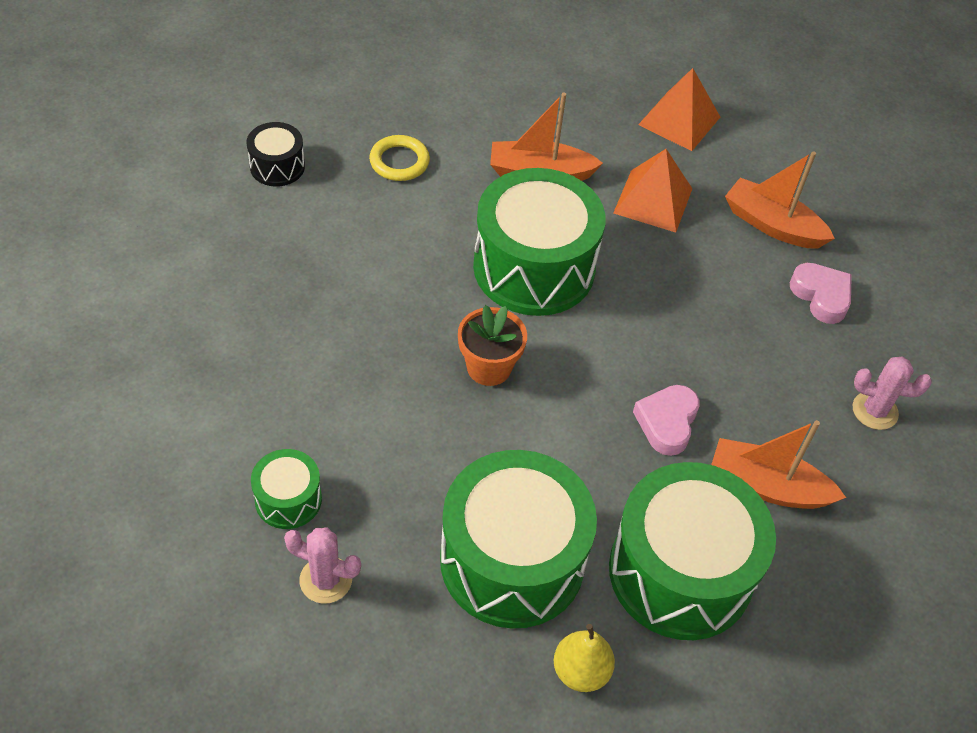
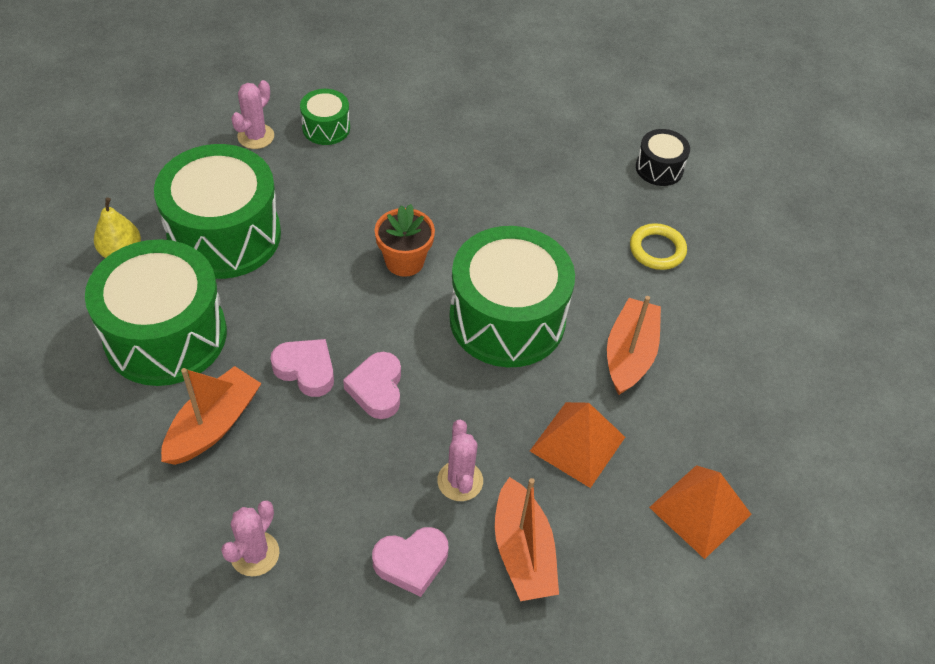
camera: 105 degrees right, 0 degrees up
(662, 357) = (377, 389): none -> pink heart
(729, 276) = (460, 481): none -> pink cactus
(772, 225) = (523, 551): orange boat -> orange boat turned 120 degrees clockwise

